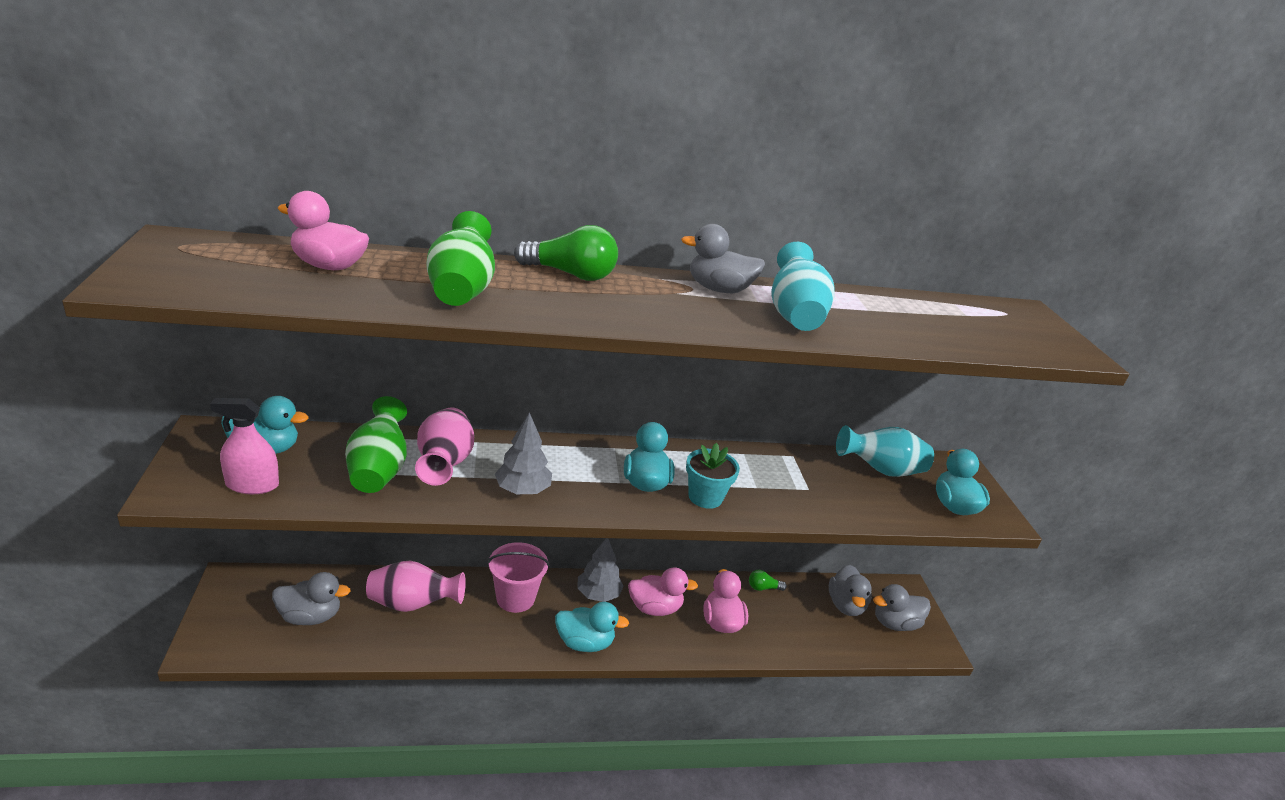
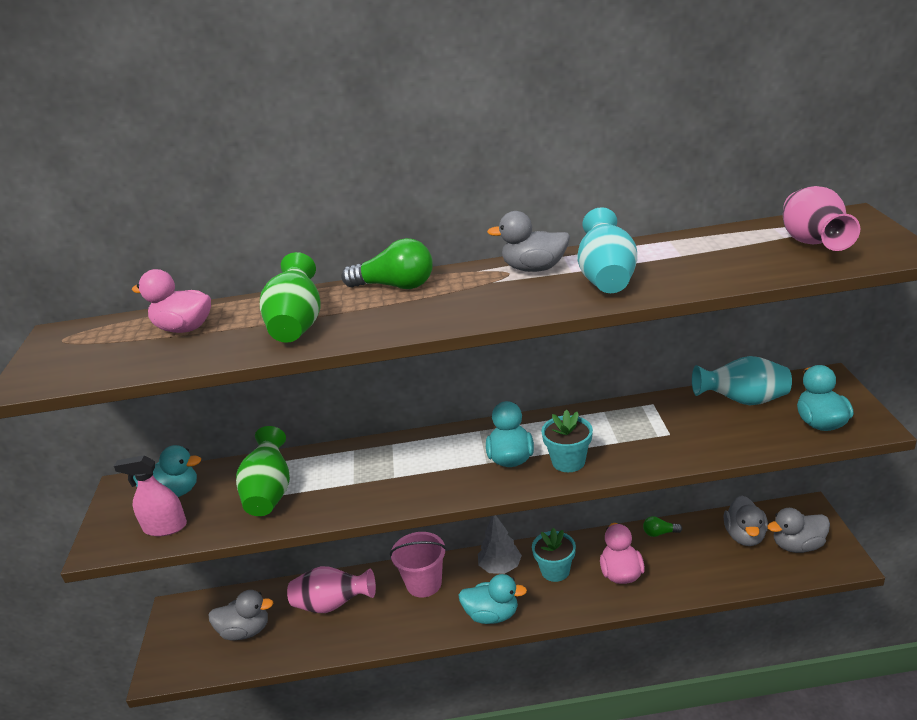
camera: 10 degrees right, 0 degrees up
(444, 464) = (326, 477): pink vase -> pink vase (813, 244)
(522, 490) = (397, 487): grey tree -> none
(655, 608) = (555, 571): pink duck -> turquoise flower pot

